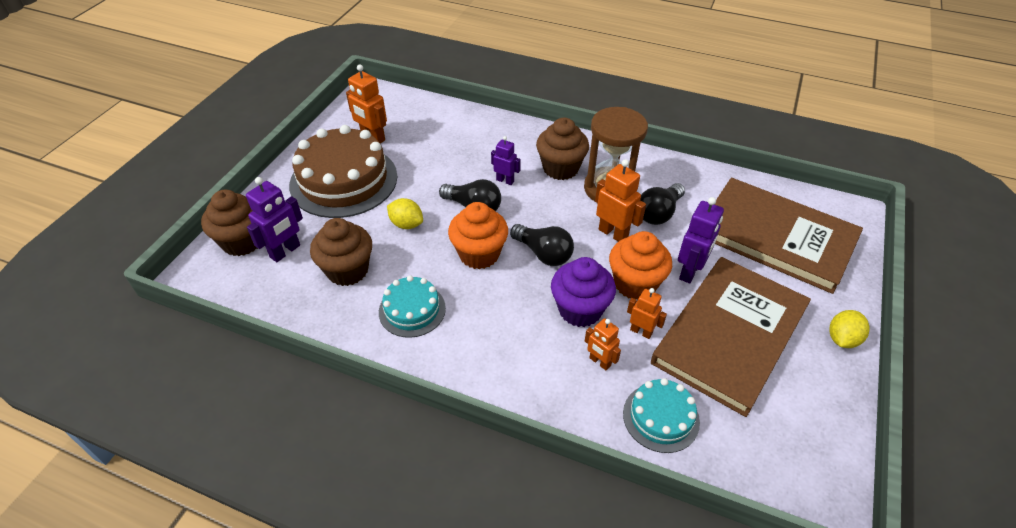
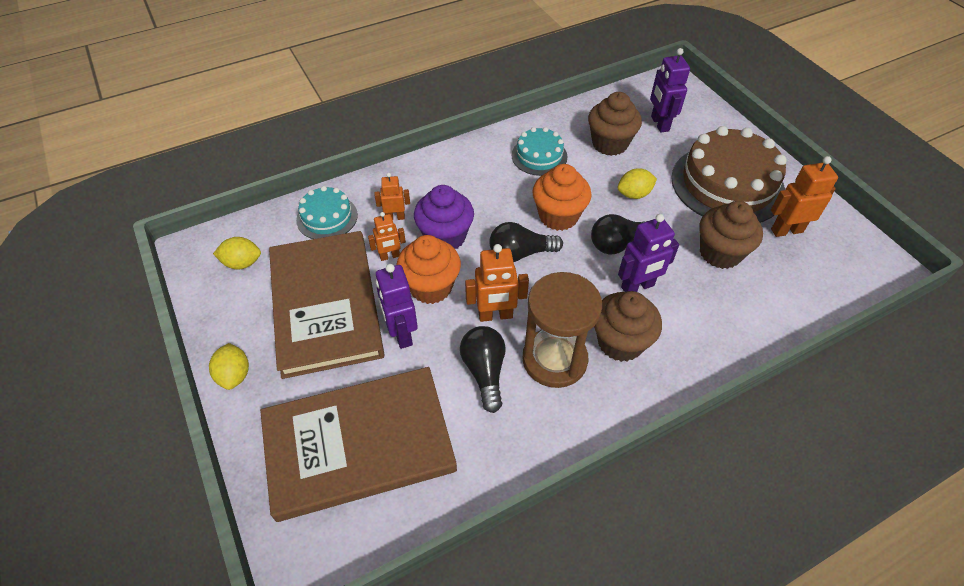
camera: 130 degrees right, 5 degrees up
(242, 242) = (690, 109): brown cupcake -> brown cupcake (720, 253)
(505, 181) = (637, 287): purple robot -> purple robot, size x1.59
(781, 437) = (242, 263): none -> yellow lemon

